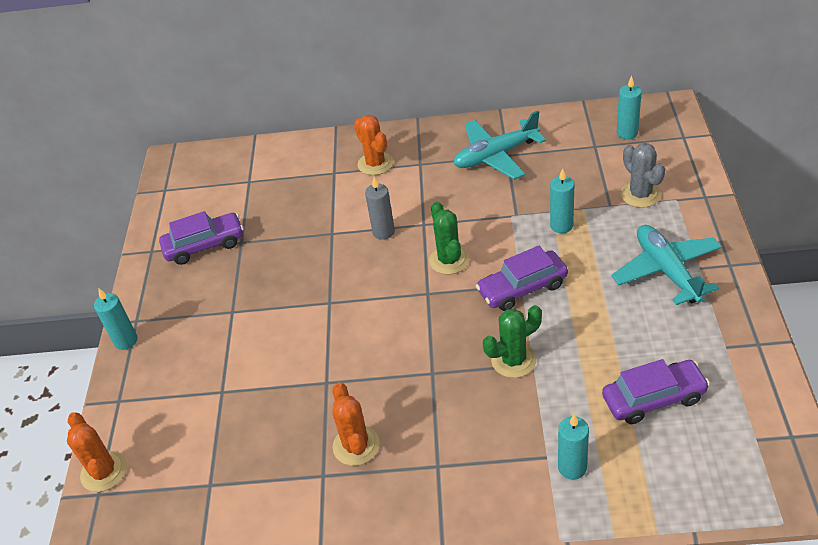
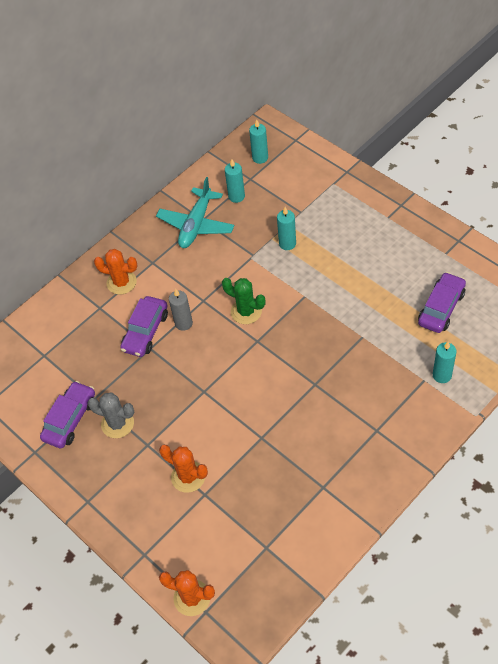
camera: 45 degrees left, 10 degrees up
(126, 341) = (98, 518): turquoise candle -> turquoise candle (236, 196)
(356, 445) = (321, 456): orange cactus -> orange cactus (188, 477)
(513, 360) = (350, 342): green cactus -> none
(522, 288) = (308, 297): purple car -> purple car (145, 332)
(640, 194) = (310, 193): grey cactus -> grey cactus (117, 423)
(667, 271) = (373, 231): turquoise plane -> none

